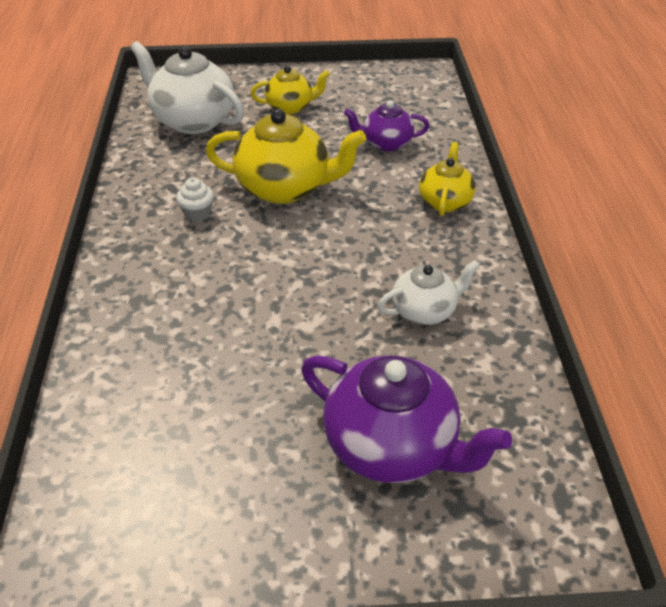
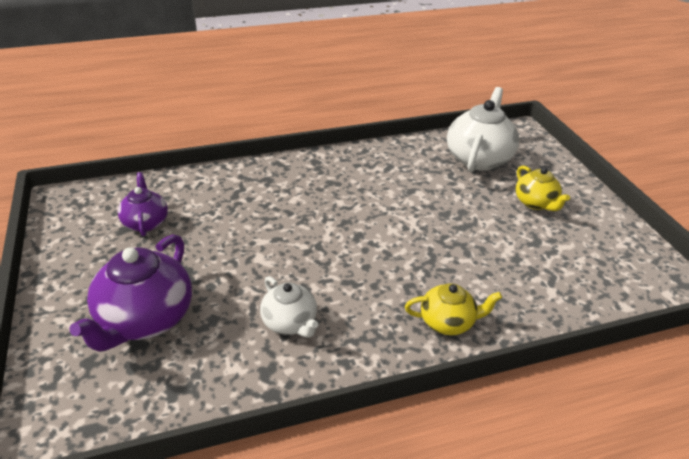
camera: 75 degrees right, 5 degrees down
(197, 214) = (364, 184): white cupcake -> none
(285, 188) = (416, 220): yellow teapot -> none
(386, 143) = (519, 270): purple teapot -> purple teapot (146, 222)

